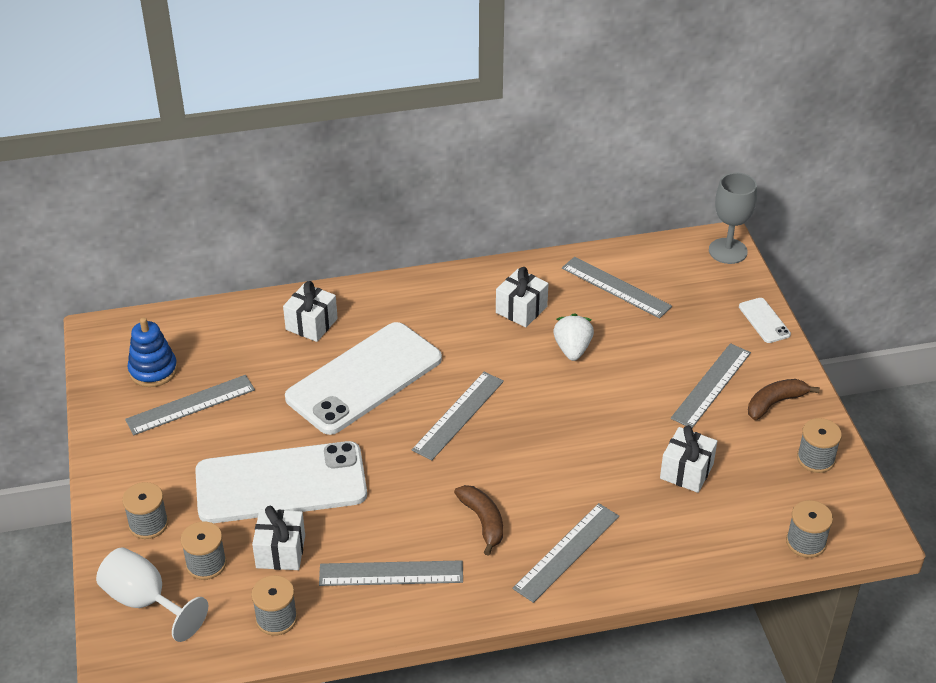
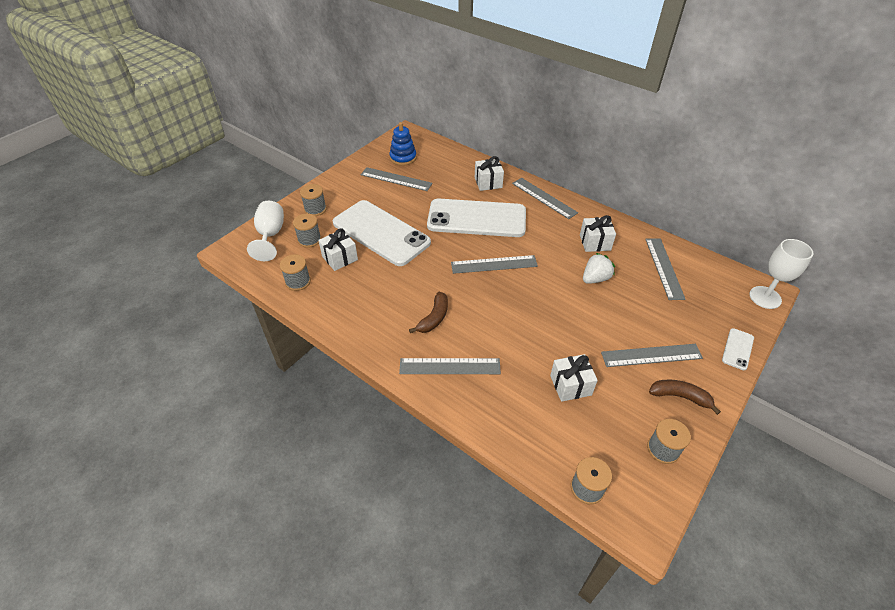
camera: 50 degrees right, 5 degrees up
(391, 573) = (364, 304): grey ruler -> grey ruler (544, 198)
(728, 251) = (765, 297): grey goblet -> white goblet

